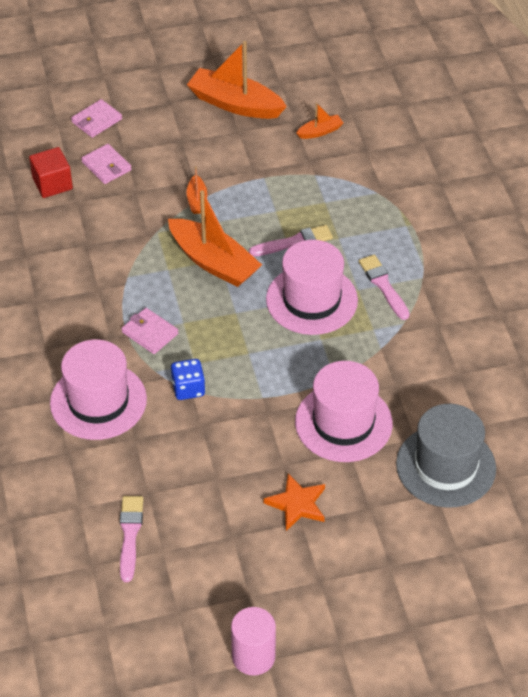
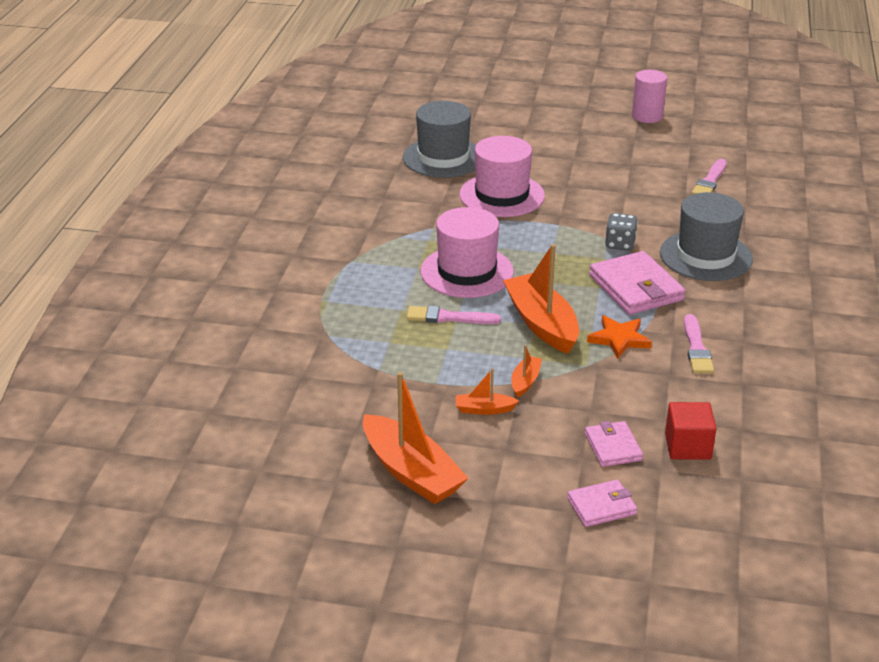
camera: 155 degrees left, 15 degrees down
(98, 401) = (705, 256): pink hat -> grey hat
(150, 333) = (636, 288): pink wallet -> pink wallet, size x1.74
(188, 389) = (620, 244): blue dice -> grey dice
(297, 504) = (571, 166): orange star -> orange star (619, 339)
(320, 131) = (336, 410): orange boat -> orange boat (484, 409)
(383, 285) = (392, 264): pink brush -> pink brush (696, 348)

